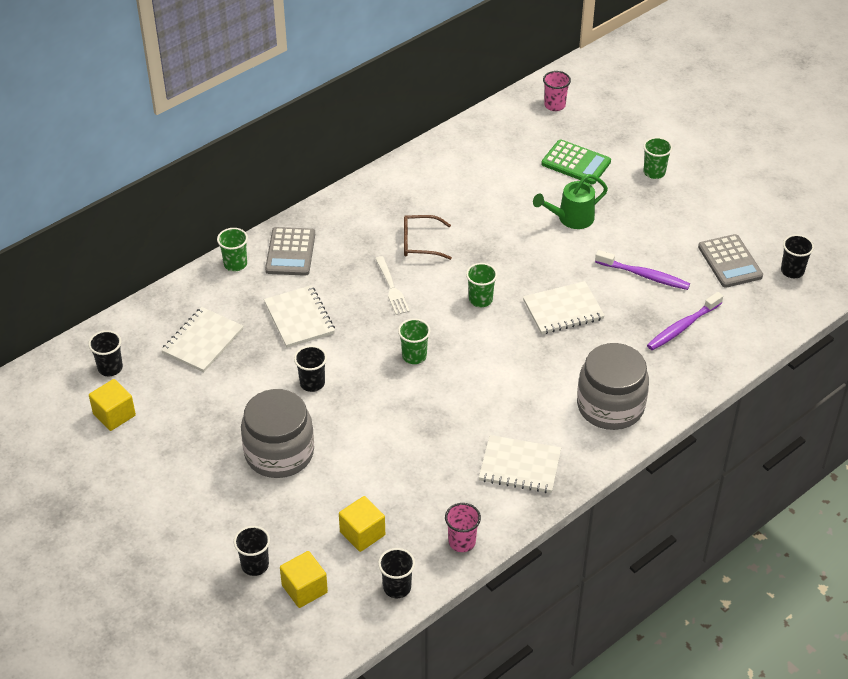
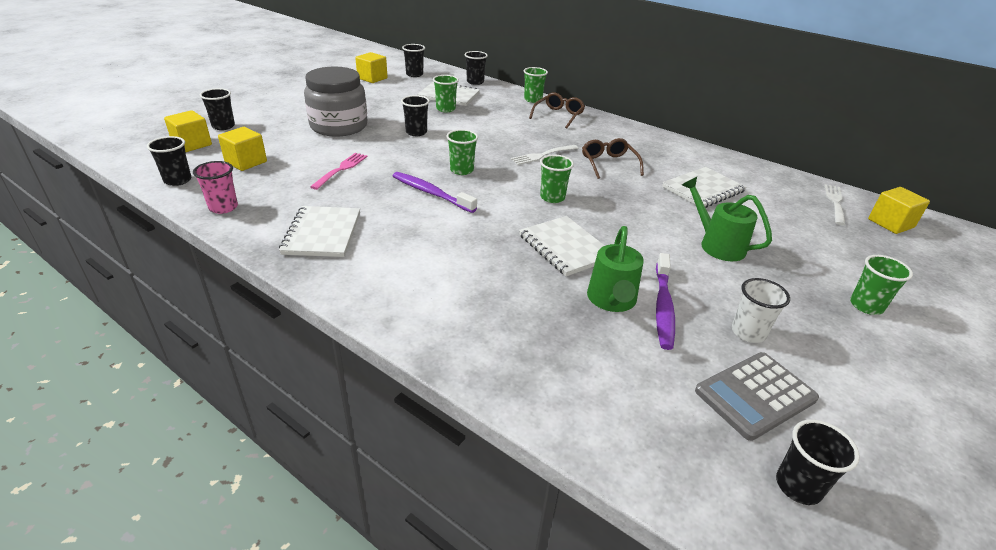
camera: 75 degrees right, 10 degrees down
(158, 308) = (475, 82): none -> black cup
(247, 349) = (445, 109): none -> green cup
(290, 252) = (558, 115): grey calculator -> brown glasses
(299, 318) = (487, 123): white notebook -> white notebook (703, 189)
(395, 452) = (341, 169): none -> pink fork
(518, 121) = (835, 203): none -> white fork
(554, 105) = (890, 223): pink cup -> yellow cube
(576, 163) = (813, 243): green calculator -> none
(610, 406) = (420, 290): grey jar -> none
(635, 301) = (612, 301): none -> green watering can
(675, 242) = (748, 332): none -> white cup
(683, 326) = (587, 348): purple toothbrush -> purple toothbrush (431, 193)

